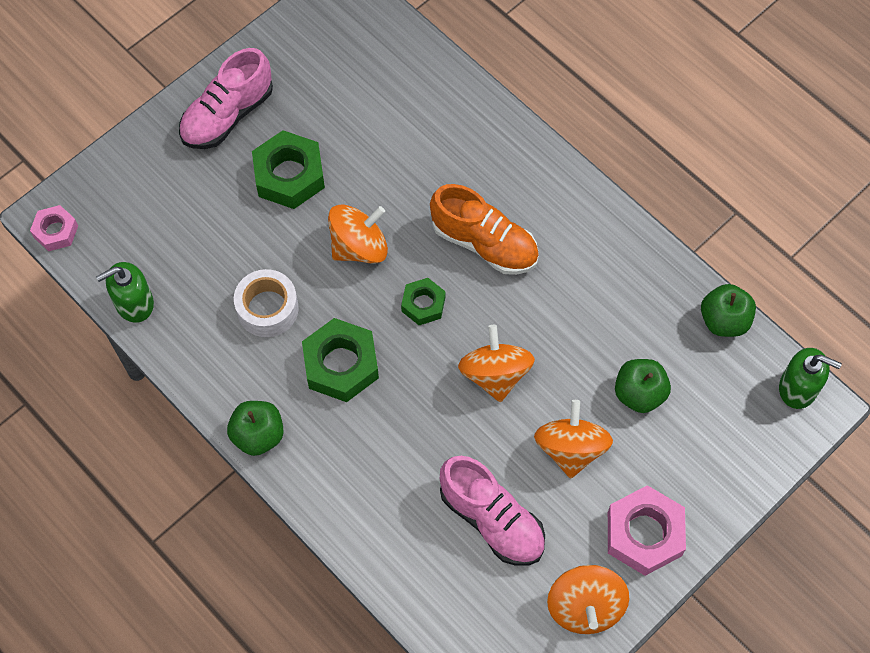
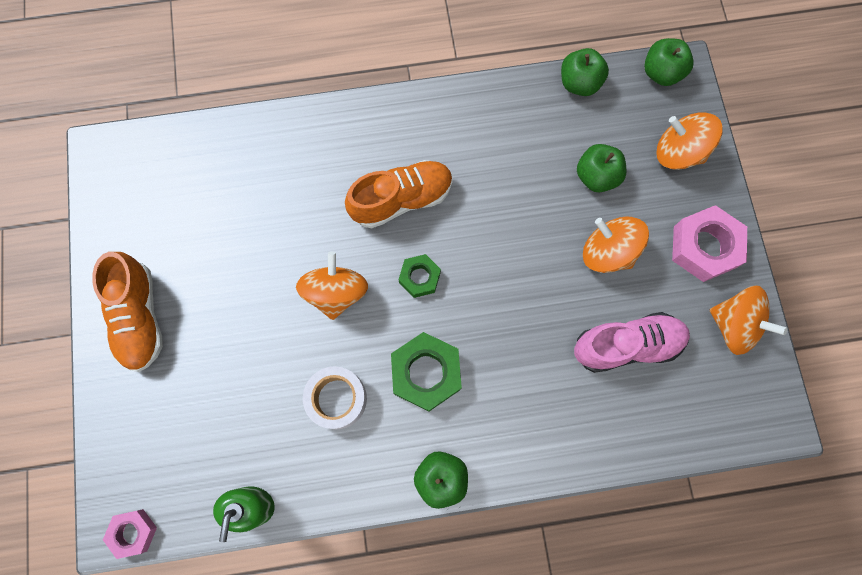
camera: 55 degrees left, 10 degrees up
(227, 115) = (140, 317): pink shoe -> orange shoe
(289, 175) = (233, 304): green nut -> none
(495, 374) = (513, 264): orange spinning top -> orange spinning top (678, 152)
(798, 388) = (661, 73): green soap dispenser -> green apple

